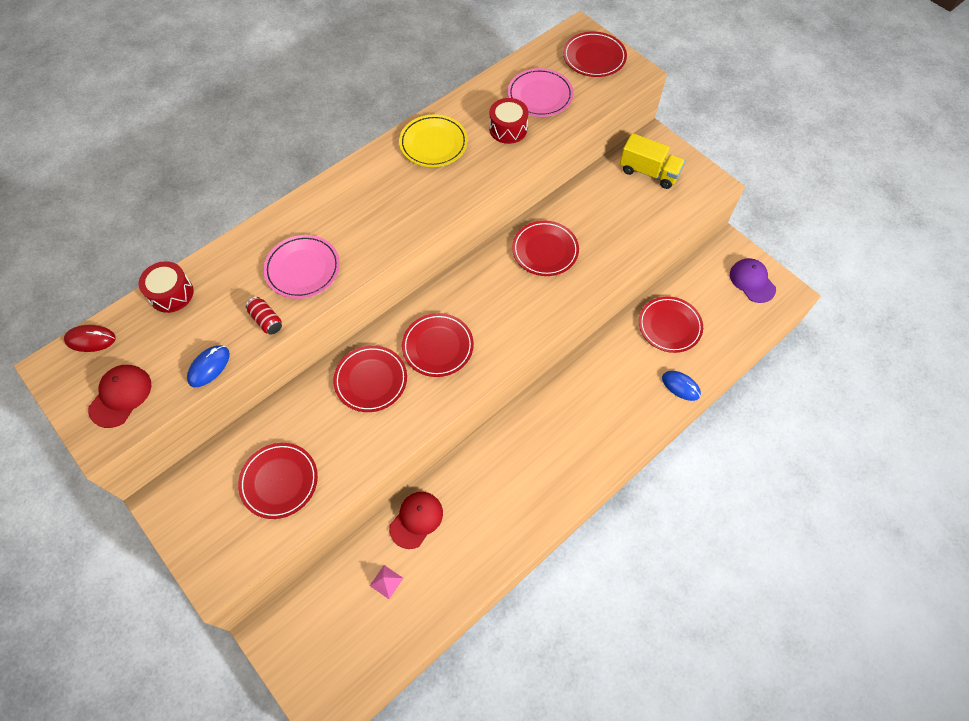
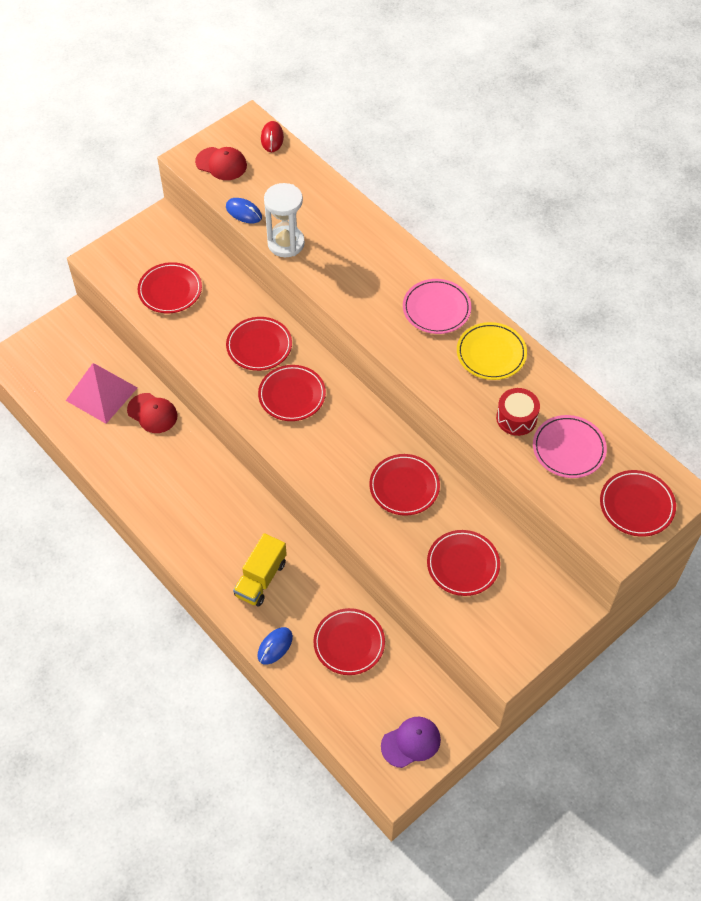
camera: 90 degrees right, 5 degrees down
(171, 294) = (313, 179): red drum -> none
(266, 320) = (286, 243): red can -> white hourglass
(303, 269) = (338, 263): pink plate -> pink plate (436, 309)
(386, 582) = (101, 394): pink pyramid -> pink pyramid, size x2.48
(622, 209) = (463, 564): none -> red plate
(648, 172) = (519, 596): yellow truck -> yellow truck (261, 579)

